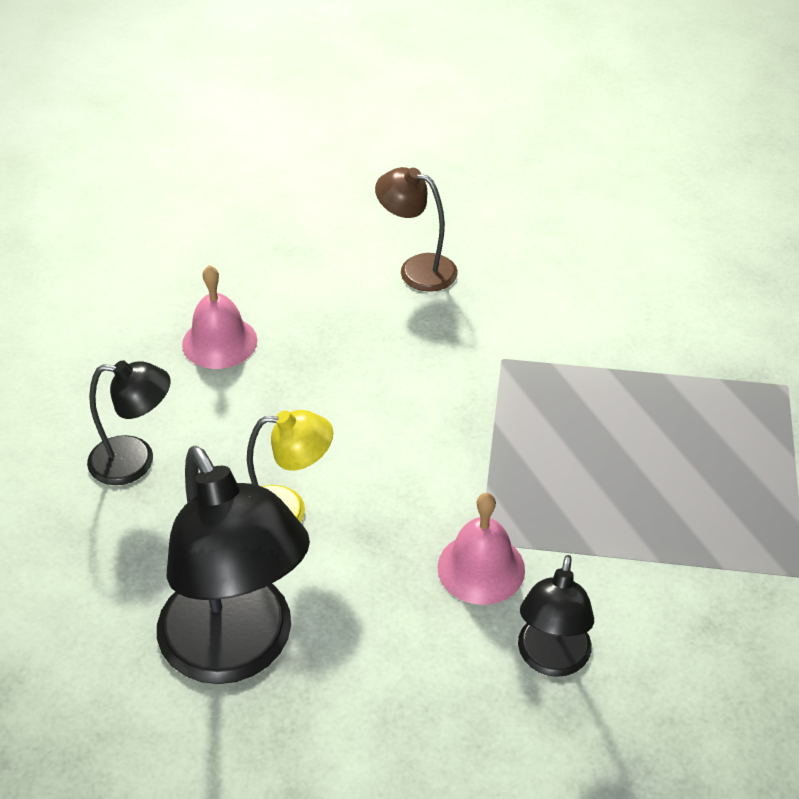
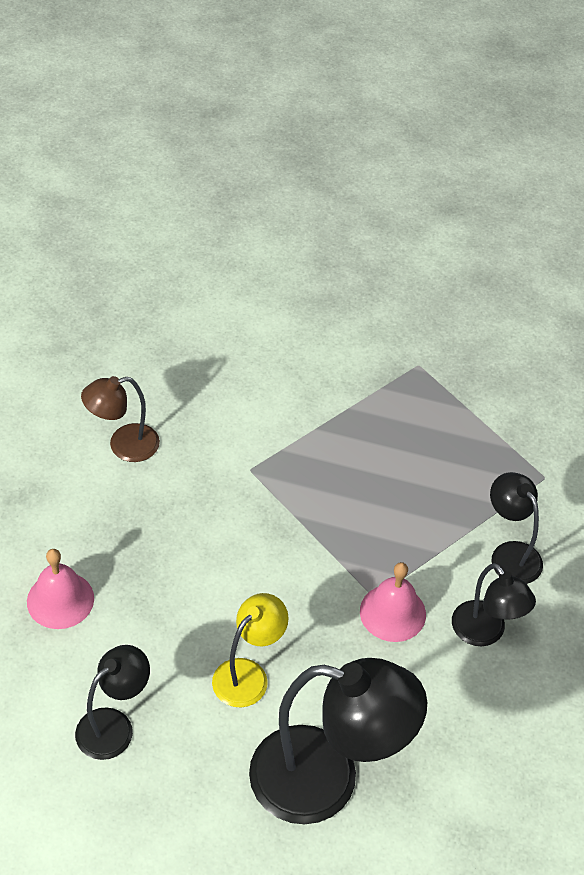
camera: 50 degrees left, 5 degrees up
(671, 613) = (510, 554): none -> black lamp

